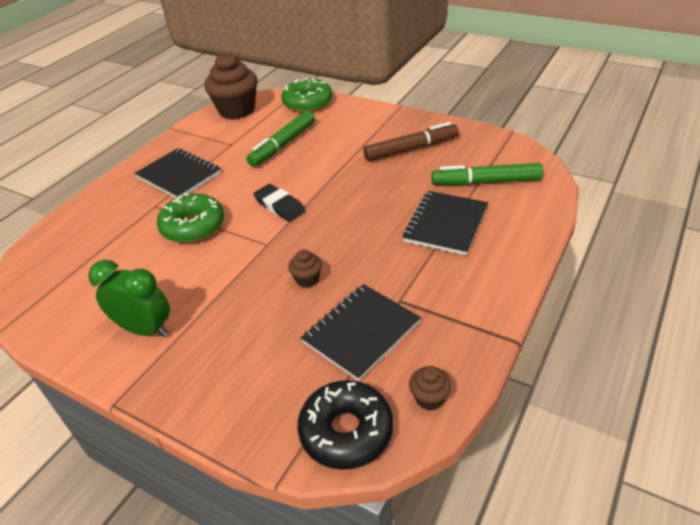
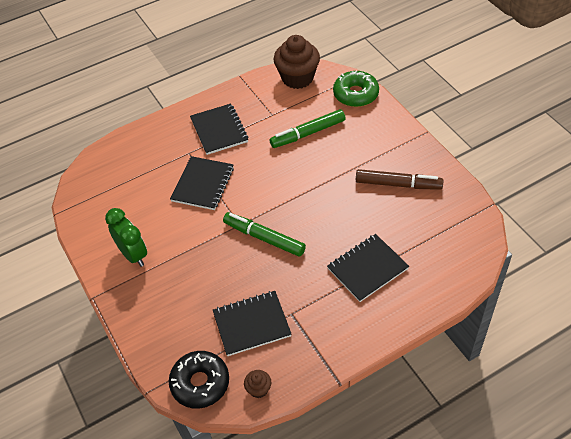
camera: 30 degrees right, 10 degrees up
(193, 226) = (203, 184): green donut -> black notebook
(279, 206) = (268, 194): black eraser -> none
(307, 279) = (246, 267): brown cupcake -> none
(486, 182) = (427, 245): green marker -> green marker (264, 238)

